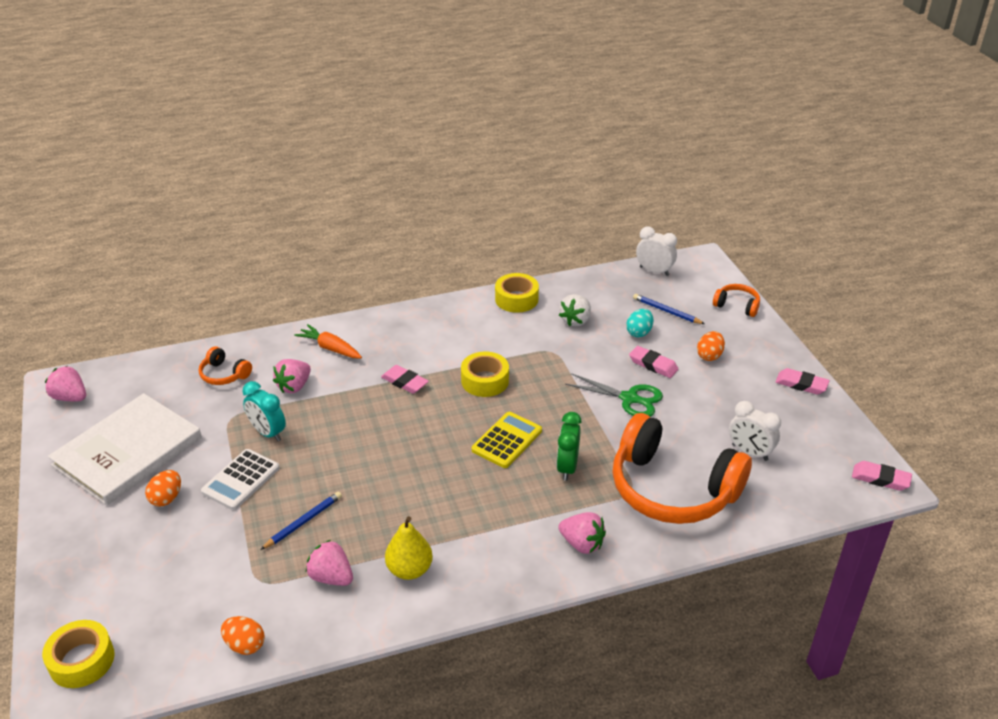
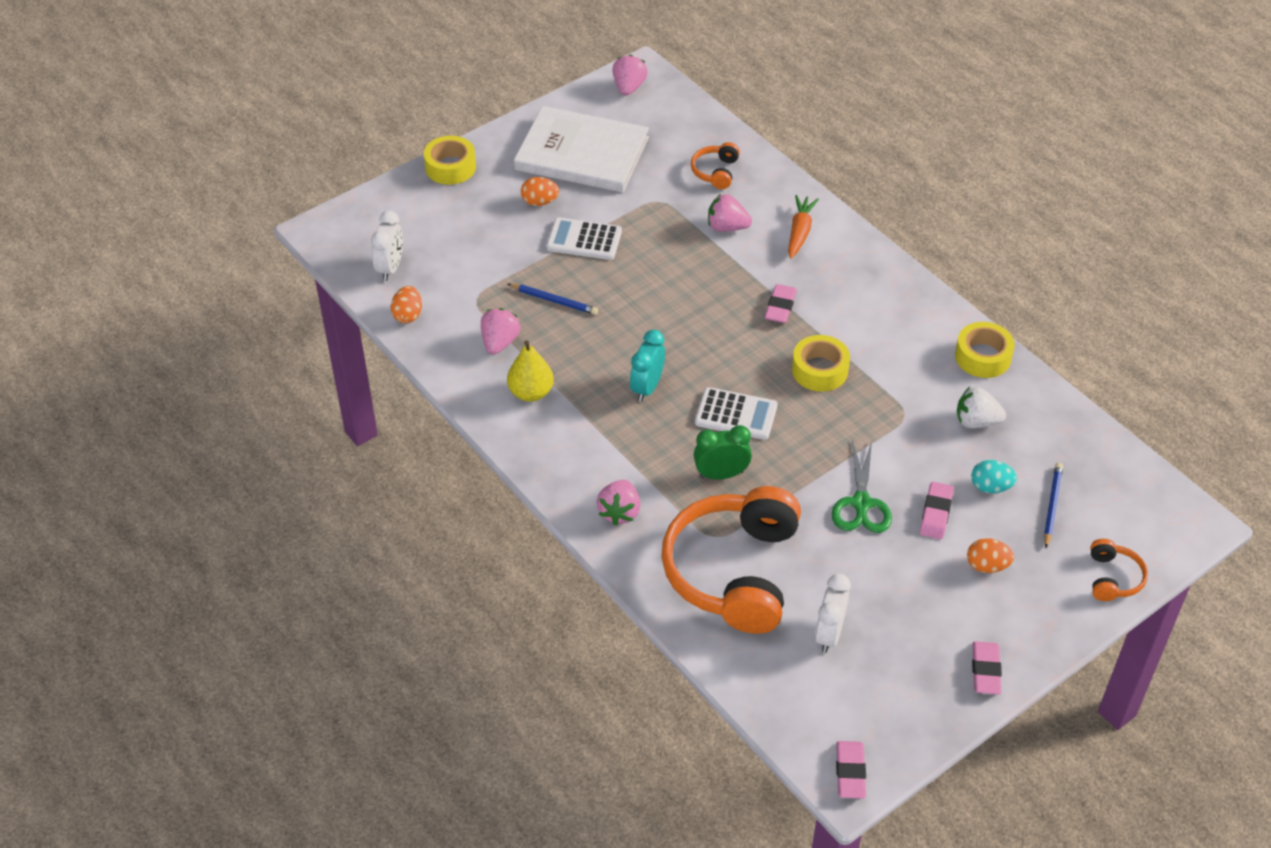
camera: 70 degrees right, 10 degrees up
(82, 660) = (358, 228): yellow tape -> yellow tape (450, 167)
(268, 433) = (652, 234): turquoise clock -> turquoise clock (647, 387)
(507, 440) = (736, 414): yellow calculator -> white calculator
(654, 271) = (1132, 476): white clock -> white clock (390, 268)

